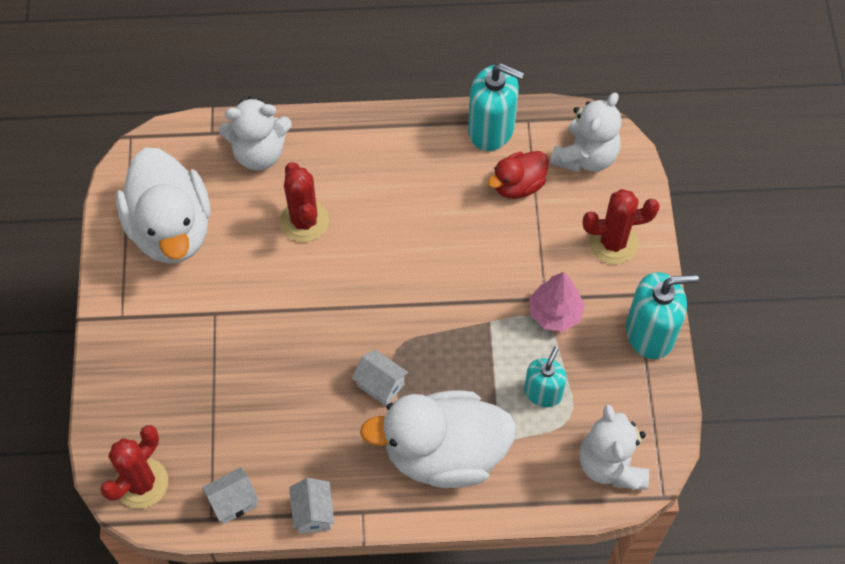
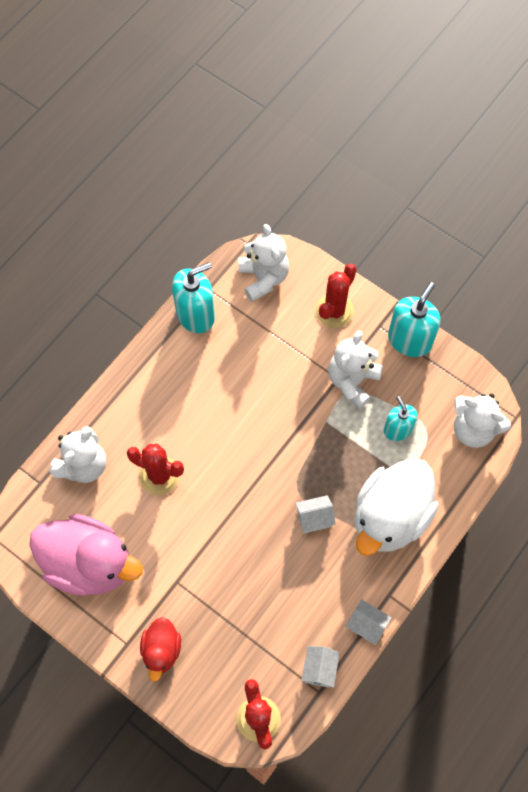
camera: 50 degrees left, 5 degrees up
(171, 229) = (89, 563): white duck -> pink duck
(518, 185) = (248, 331): red duck -> red duck (161, 650)
(555, 313) = (352, 381): pink tree -> white teddy bear

